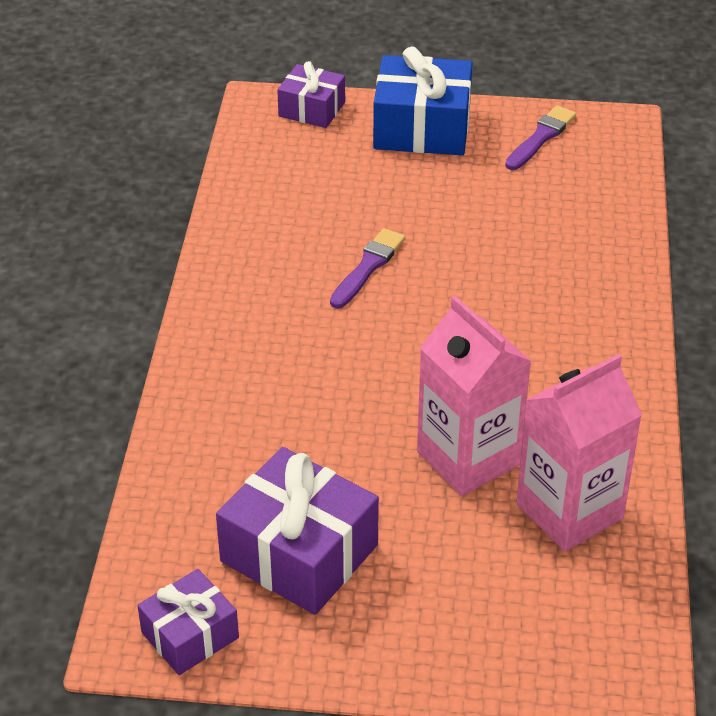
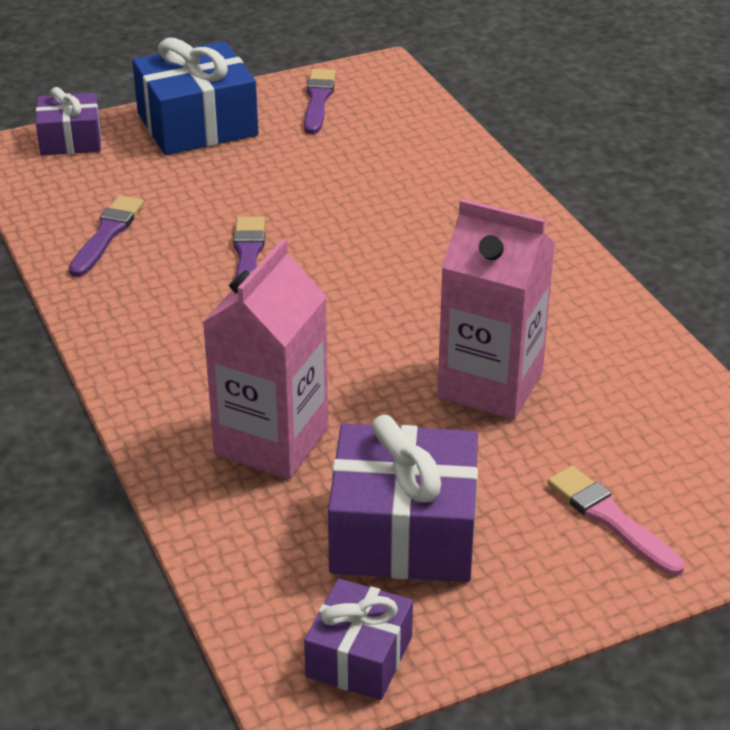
camera: 30 degrees left, 5 degrees down
(276, 207) = (107, 234): none -> purple brush
(467, 614) = (610, 519): none -> pink brush
(569, 511) = (621, 394): pink carton -> pink carton (271, 441)

